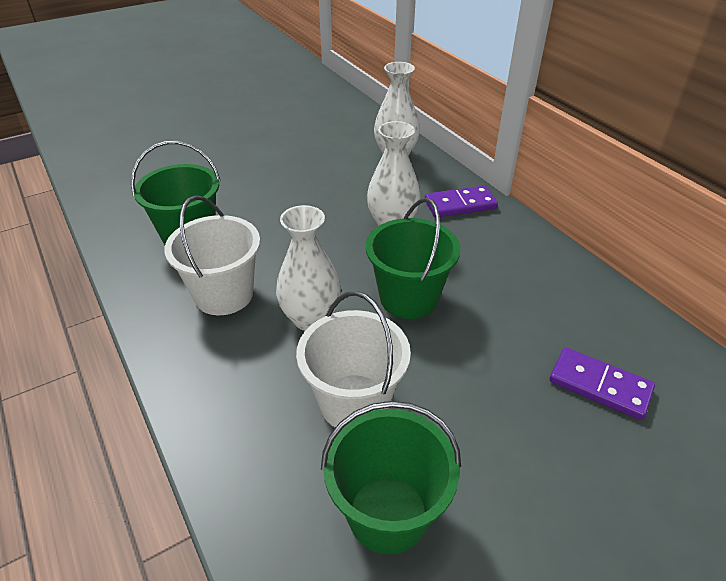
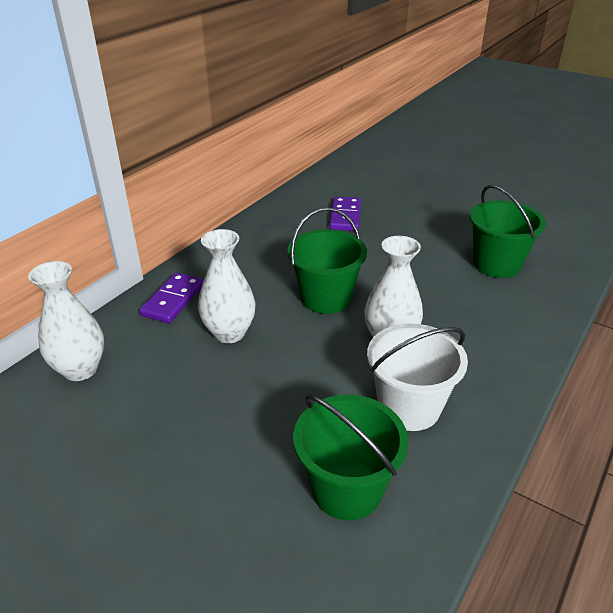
camera: 115 degrees left, 5 degrees down
(354, 402) = (443, 295): white bucket -> none
(460, 204) = (173, 300): purple domino -> purple domino turned 60 degrees clockwise

